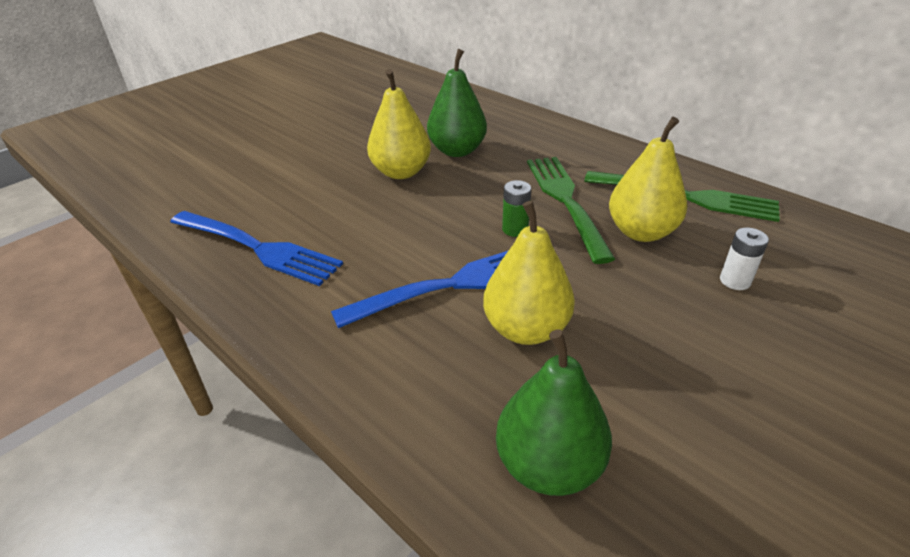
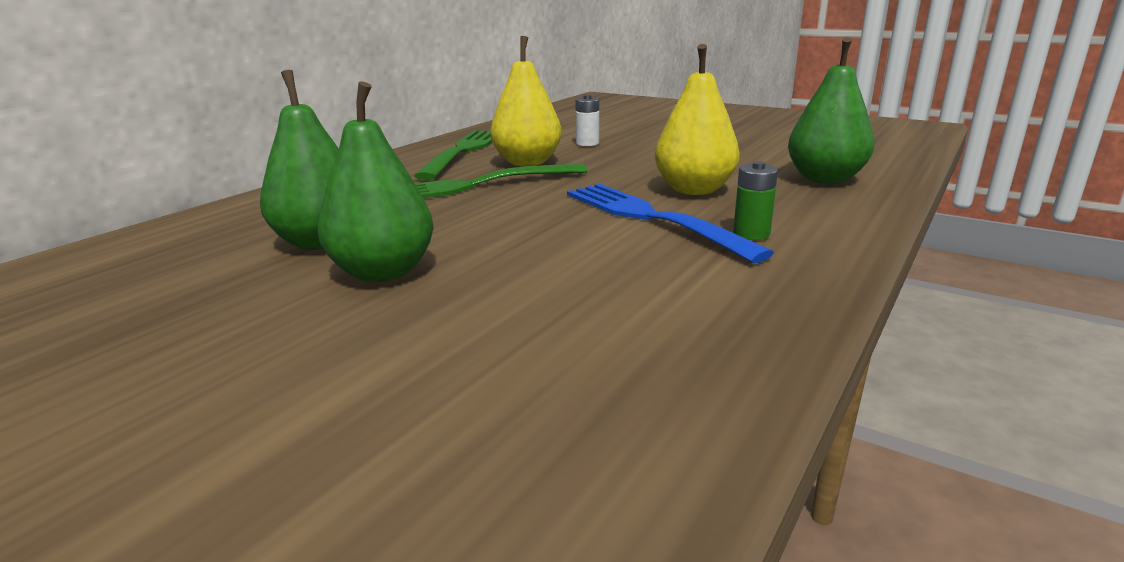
camera: 100 degrees left, 15 degrees down
(256, 248) = (646, 352): blue fork -> none
(401, 172) = (383, 272): yellow pear -> green pear
(515, 229) = (535, 201): green battery -> green battery (751, 234)

